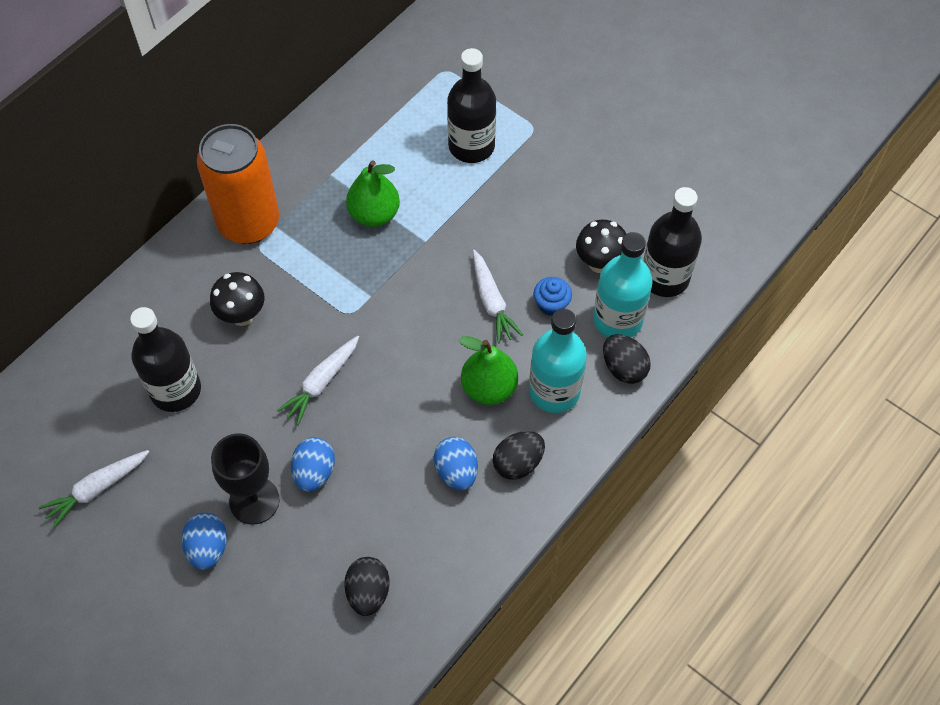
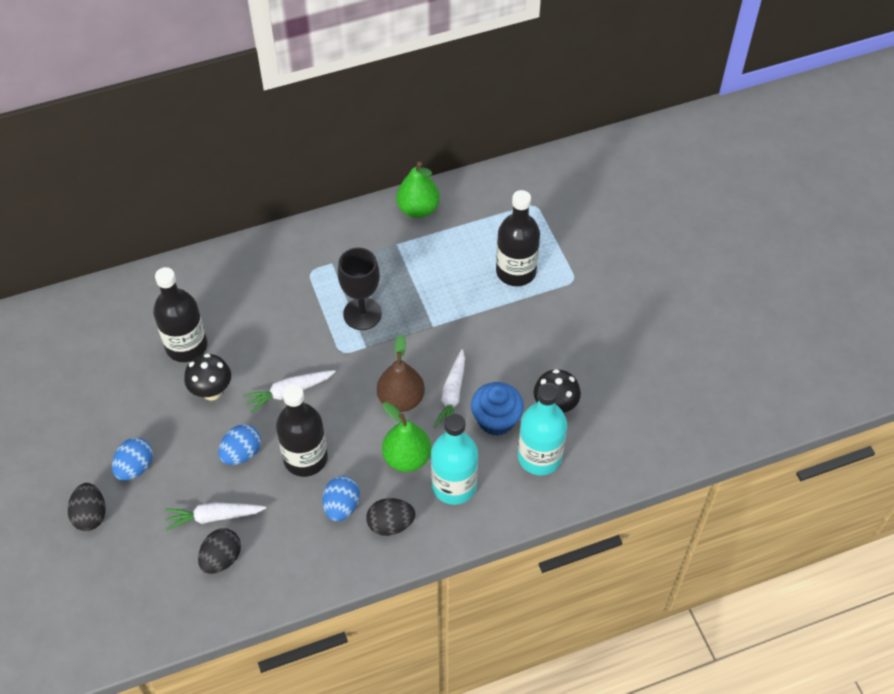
camera: 30 degrees right, 5 degrees down
(97, 489) = (90, 388): white carrot -> white carrot (214, 517)
(242, 315) = (266, 316): black mushroom -> black mushroom (212, 391)
(248, 222) = (315, 251): orange can -> none
(254, 500) = (187, 451): black goblet -> black goblet (362, 314)
(374, 214) = (409, 288): green pear -> green pear (418, 209)
(443, 332) = (401, 399): none -> brown pear
(551, 304) = (496, 420): blue cupcake -> blue cupcake, size x1.56
(623, 368) = (519, 496): black egg -> black egg (90, 515)
(664, 277) = (599, 443): black bottle -> black bottle (305, 458)

